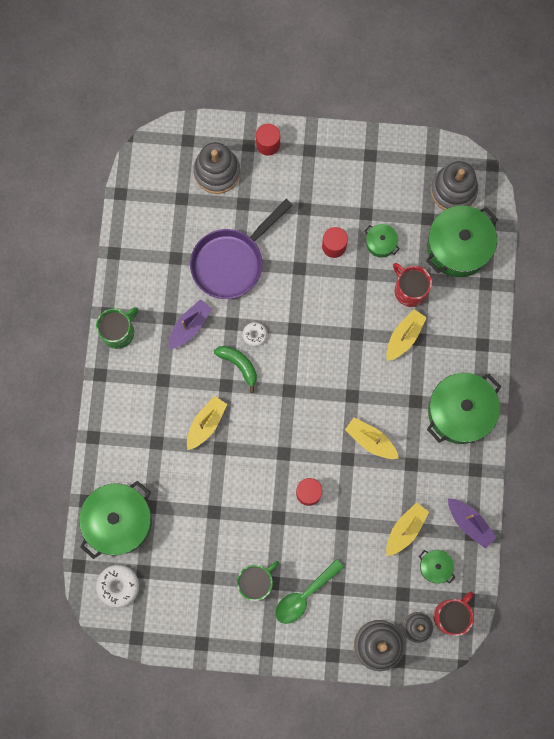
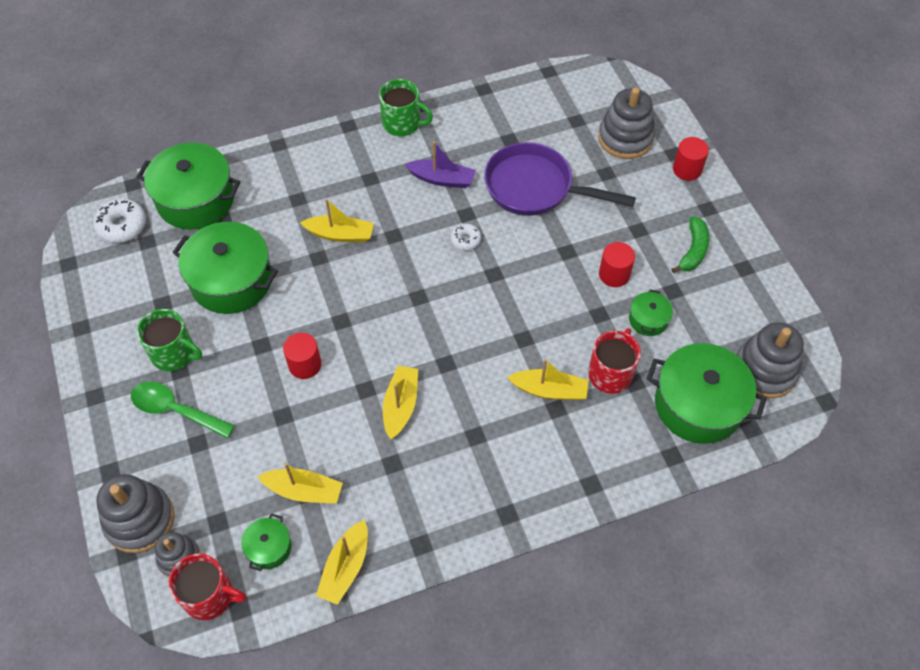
camera: 65 degrees right, 20 degrees down
(239, 365) = (423, 238): green banana -> green banana (693, 250)
(460, 412) = (489, 493): green pot -> green pot (231, 280)
(469, 523) = (345, 567): purple boat -> yellow boat

